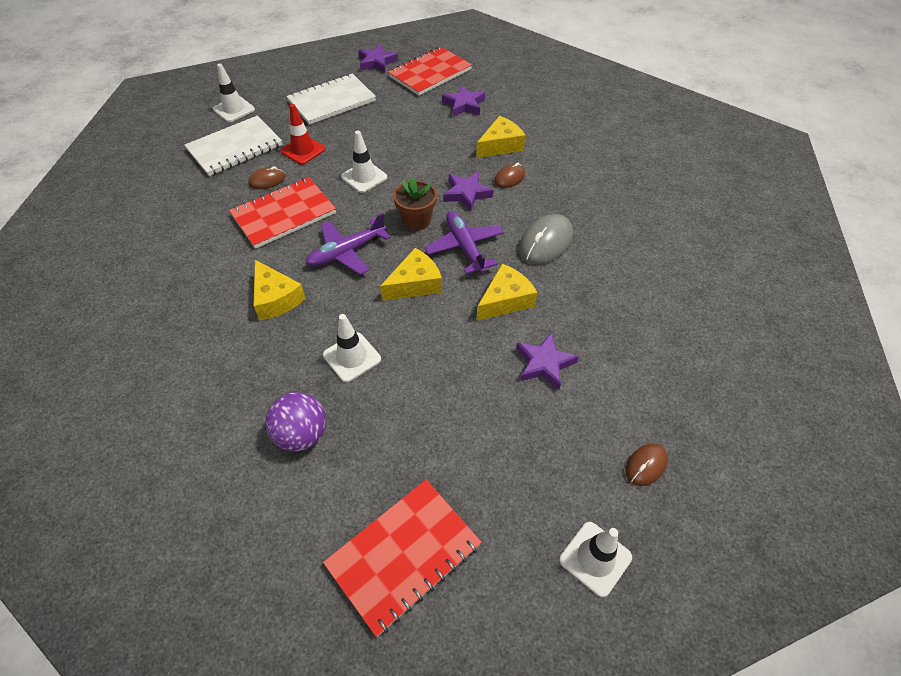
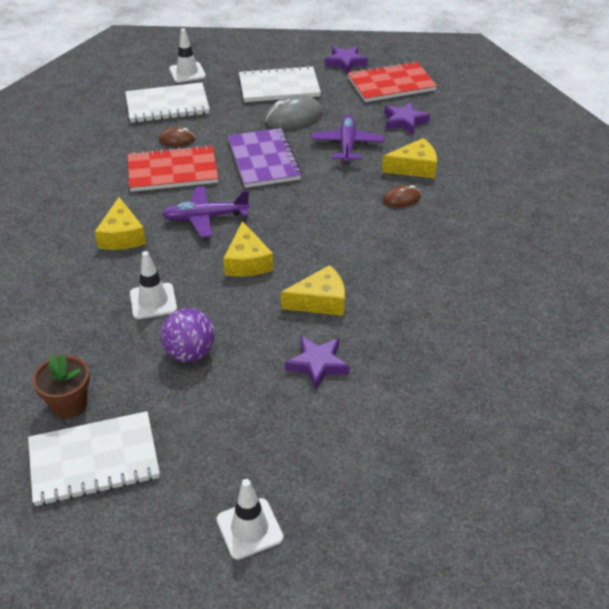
camera: 25 degrees right, 10 degrees down
(302, 434) = (75, 344): purple ball -> purple ball (190, 353)
(303, 150) = (224, 122): red traffic cone -> none
(364, 177) = (263, 160): white traffic cone -> purple notebook
(403, 555) = (94, 460): red notebook -> white notebook
(415, 284) = (247, 261): yellow cheese -> yellow cheese turned 90 degrees clockwise
(416, 220) = (285, 210): brown flower pot -> brown flower pot (69, 404)
(465, 247) = (314, 245): purple plane -> purple plane (347, 145)
(466, 194) = (349, 201): purple star -> none
(545, 242) = (395, 265): grey mouse -> grey mouse (293, 117)
(645, 465) = (351, 478): brown mouse -> none

